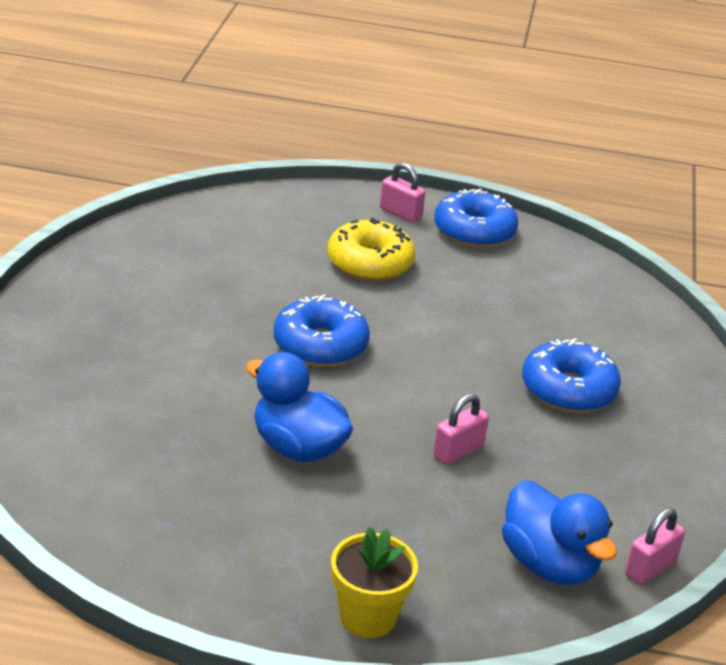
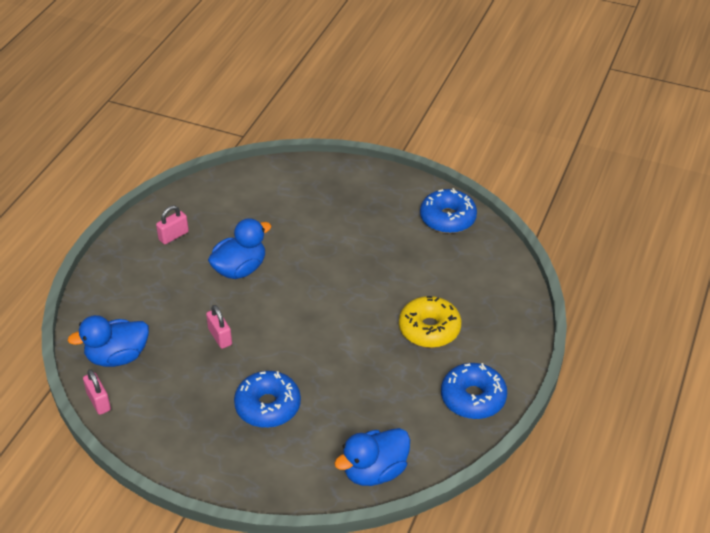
camera: 105 degrees right, 10 degrees up
(320, 345) = (335, 291): blue donut -> blue donut (447, 218)
(367, 617) = (107, 278): yellow flower pot -> none
(400, 213) = (499, 358): pink padlock -> pink padlock (173, 236)
(622, 297) = (374, 471): none -> blue duck

